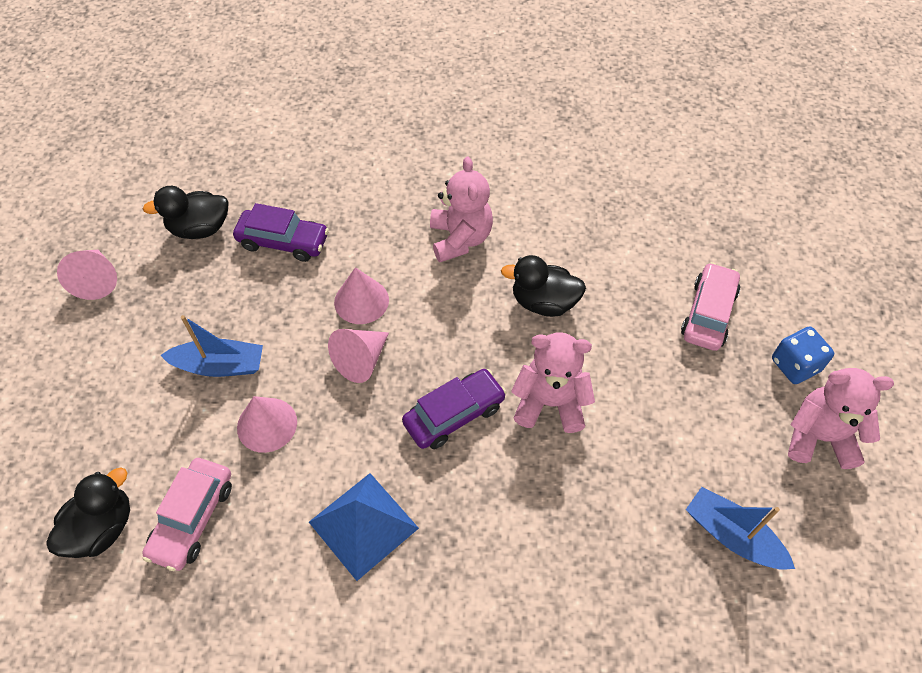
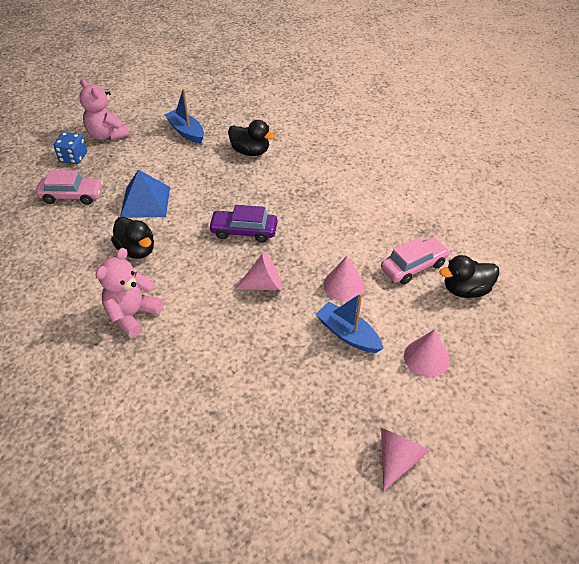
camera: 140 degrees left, 10 degrees down
(200, 228) = (291, 451): black duck -> black duck (250, 152)
(283, 242) = (241, 394): purple car -> none
(361, 301) = (230, 317): pink cone -> pink cone (426, 357)
(363, 525) = (331, 217): blue pyramid -> blue pyramid (145, 202)
(550, 403) = (194, 208): pink teddy bear -> none
(708, 314) = (72, 195): pink car -> pink car turned 150 degrees counterclockwise
(732, 536) = (186, 132): blue boat -> blue boat turned 150 degrees clockwise

